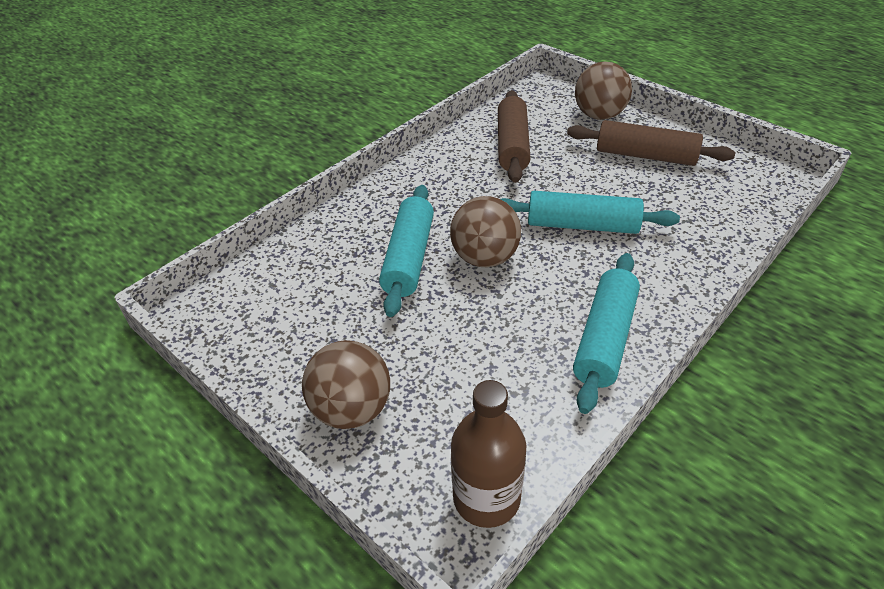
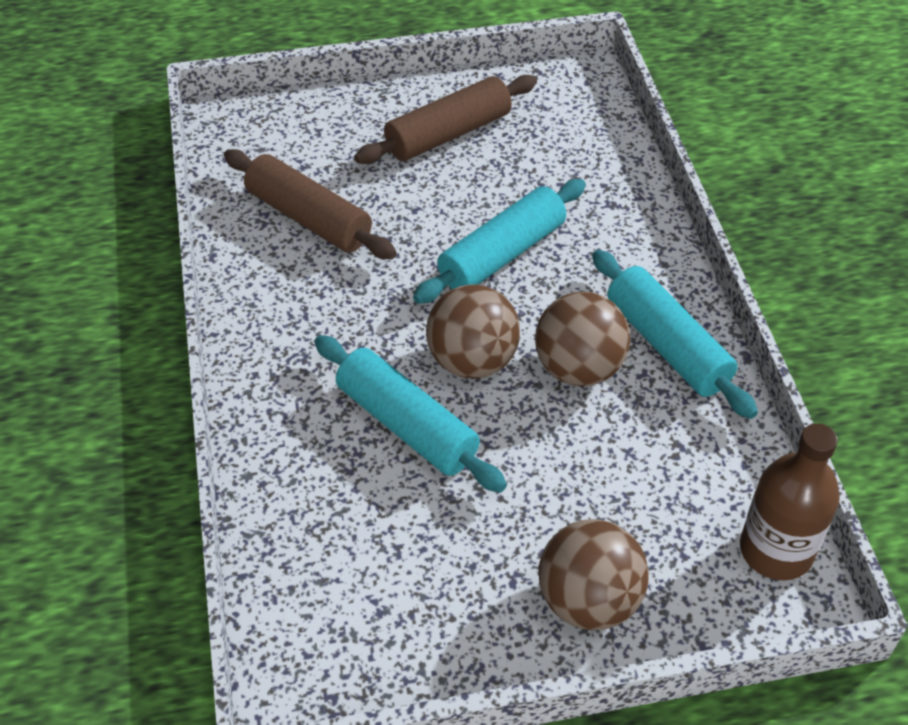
camera: 55 degrees left, 5 degrees up
(599, 115) = (340, 117): brown ball -> brown ball (578, 368)

